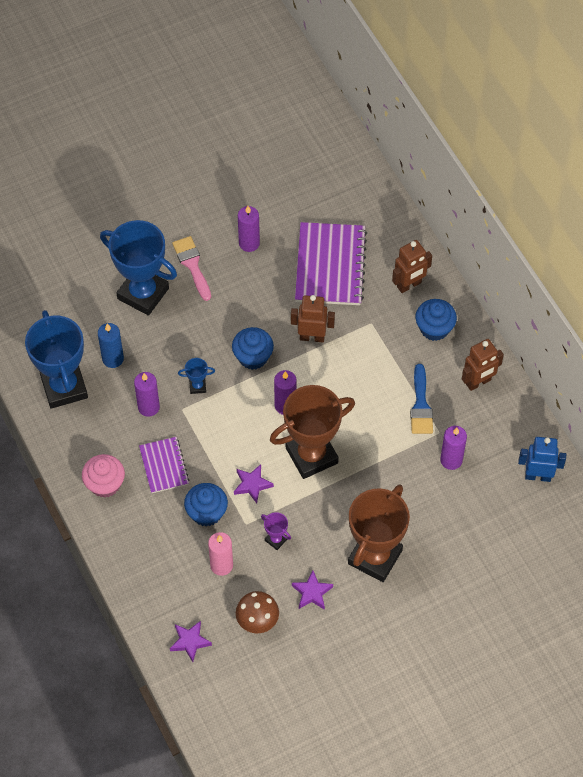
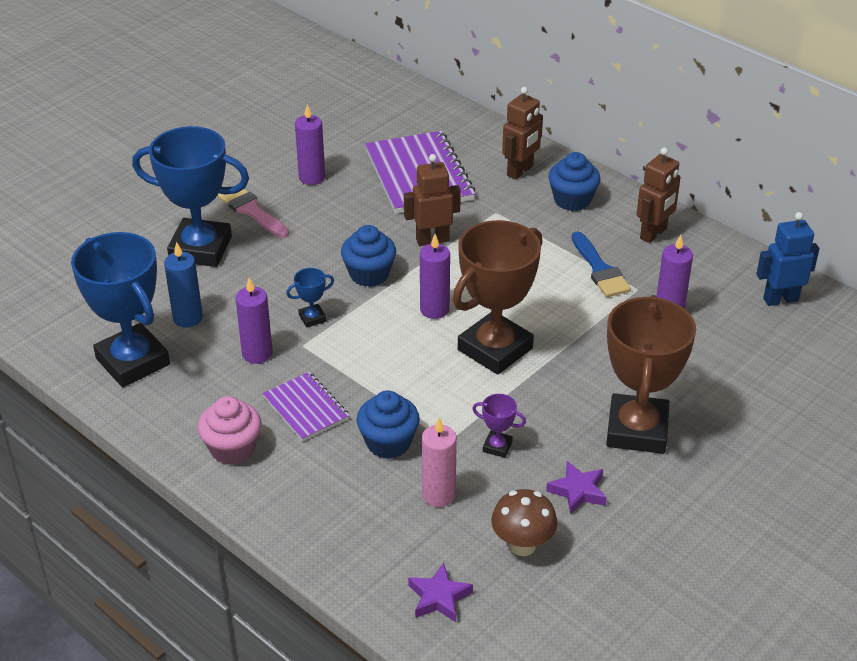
camera: 20 degrees left, 20 degrees down
(252, 485) = (434, 397): purple star -> none

